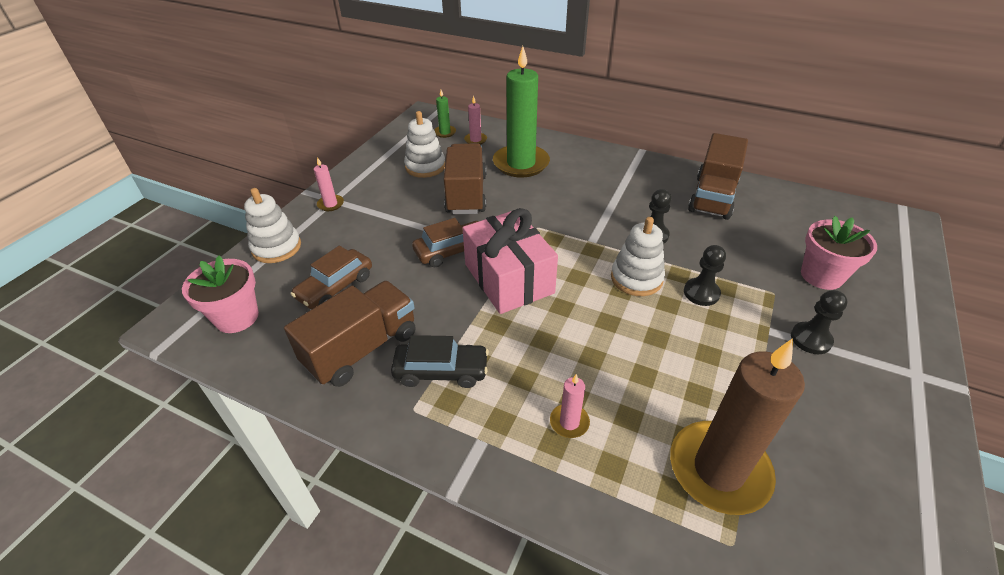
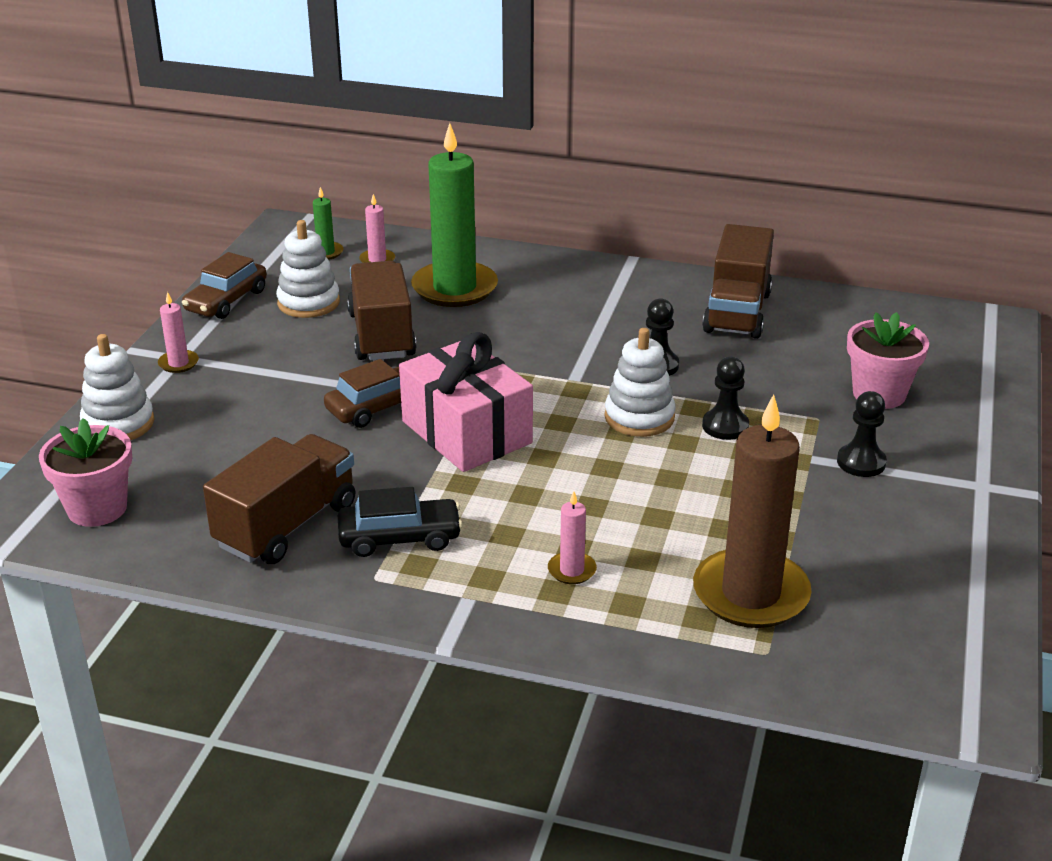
camera: 10 degrees left, 10 degrees down
(335, 287) = (225, 462): brown car -> brown car (226, 301)

